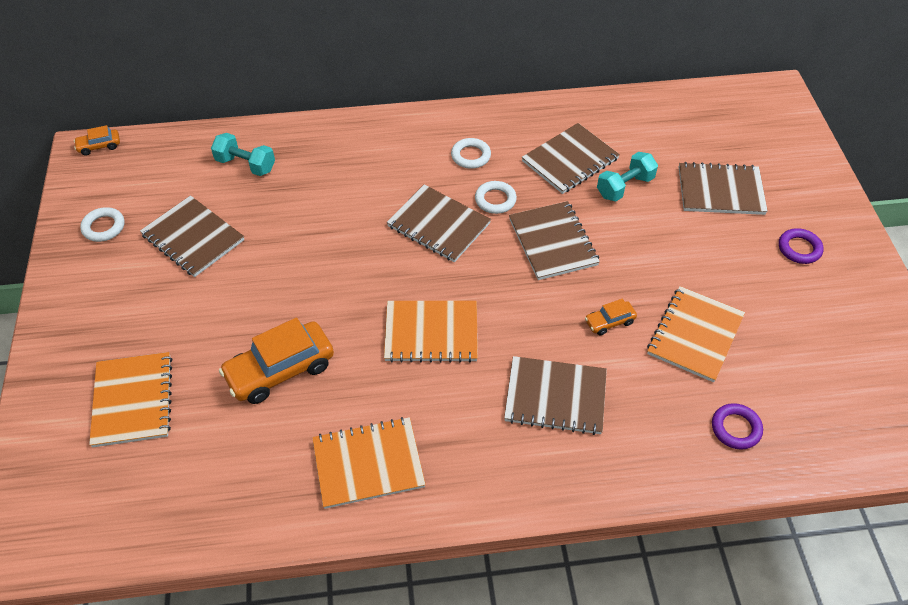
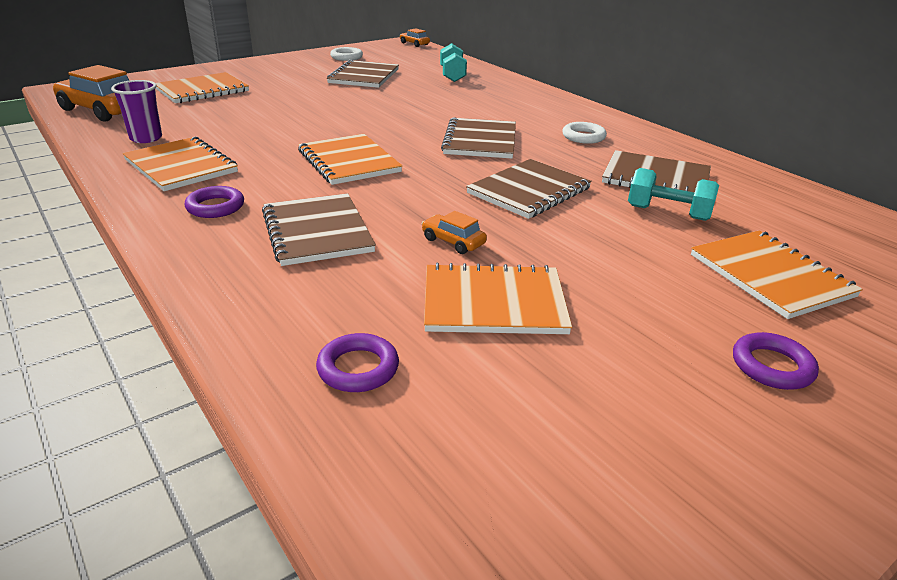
camera: 60 degrees right, 20 degrees down
(269, 482) = (146, 138): none -> purple cup
(280, 370) = (261, 121): orange car -> orange car (102, 110)
(476, 454) = (215, 207): none -> purple ring
(495, 200) = (545, 156): white ring -> none
(720, 191) = (770, 275): brown notebook -> orange notebook

